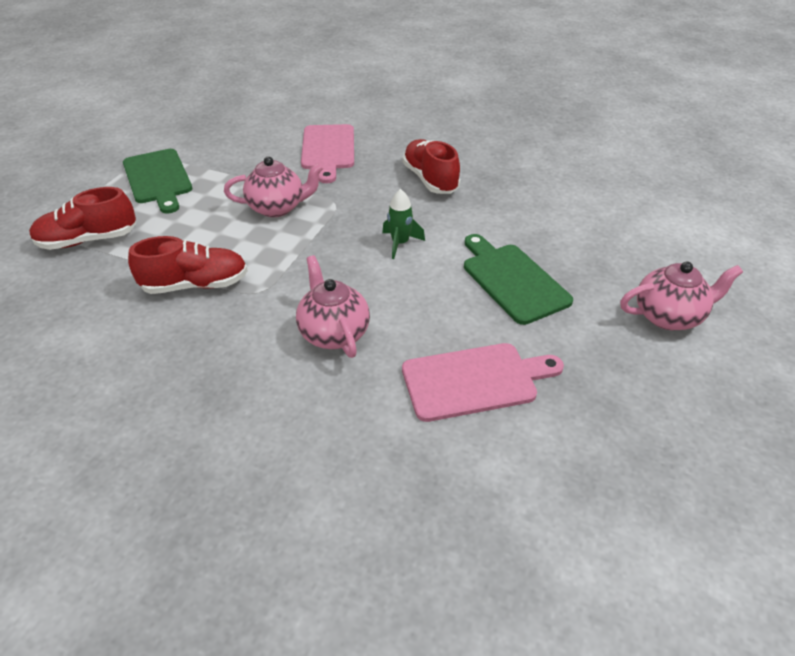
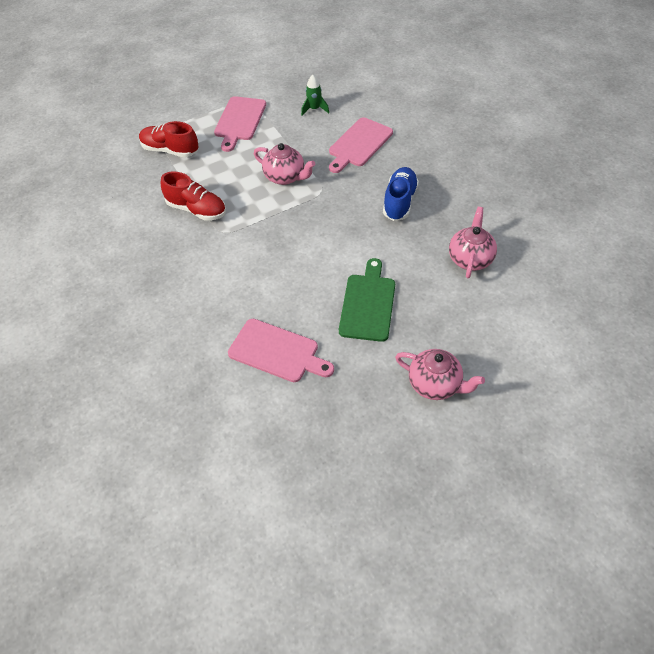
camera: 40 degrees right, 10 degrees up
(158, 179) = (239, 121): green cutting board -> pink cutting board
(334, 333) = (236, 280): pink teapot -> pink teapot (470, 259)
(400, 243) = (329, 241): green rocket -> green rocket (314, 109)
(430, 179) = (399, 202): red shoe -> blue shoe

